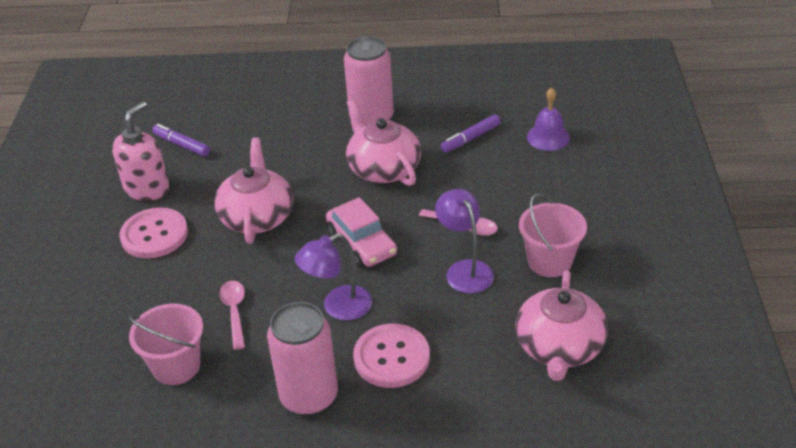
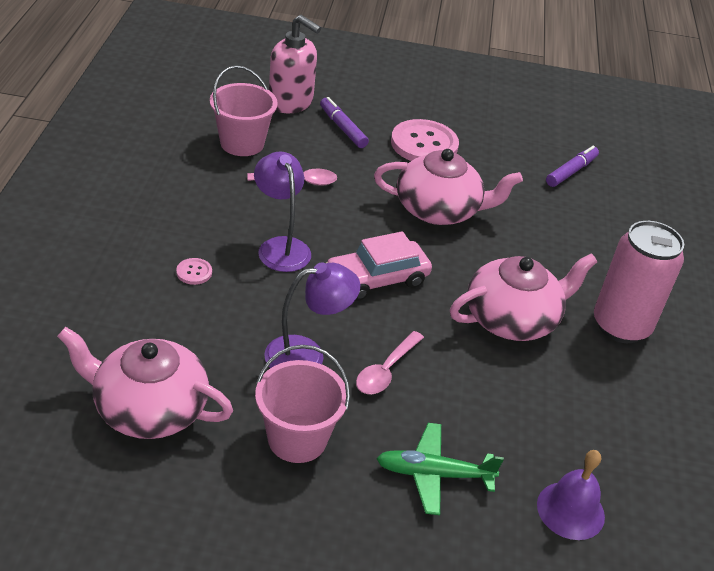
camera: 90 degrees right, 0 degrees up
(147, 188) = (498, 145): pink soap dispenser -> pink soap dispenser (291, 102)
(309, 396) = (169, 212): pink can -> none
(391, 357) = (194, 272): pink button -> pink button, size x0.43
(470, 138) = (571, 417): purple marker -> purple marker (342, 128)
(549, 194) = (433, 474): none -> green plane

